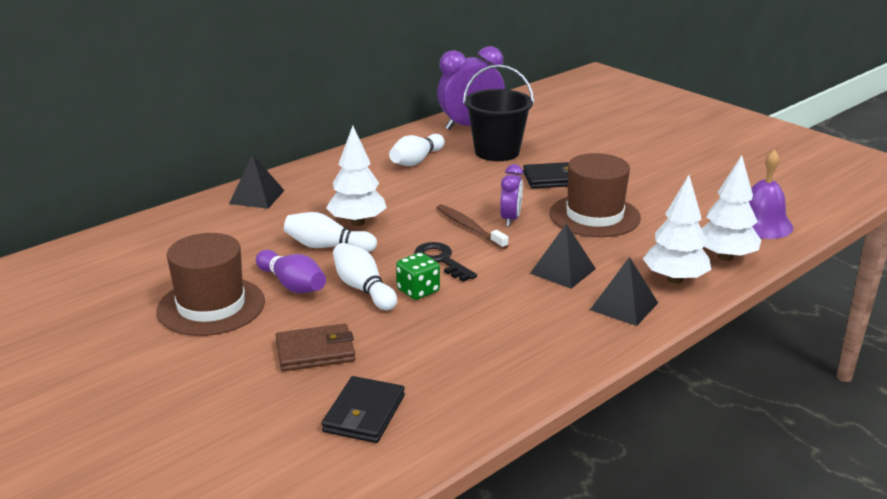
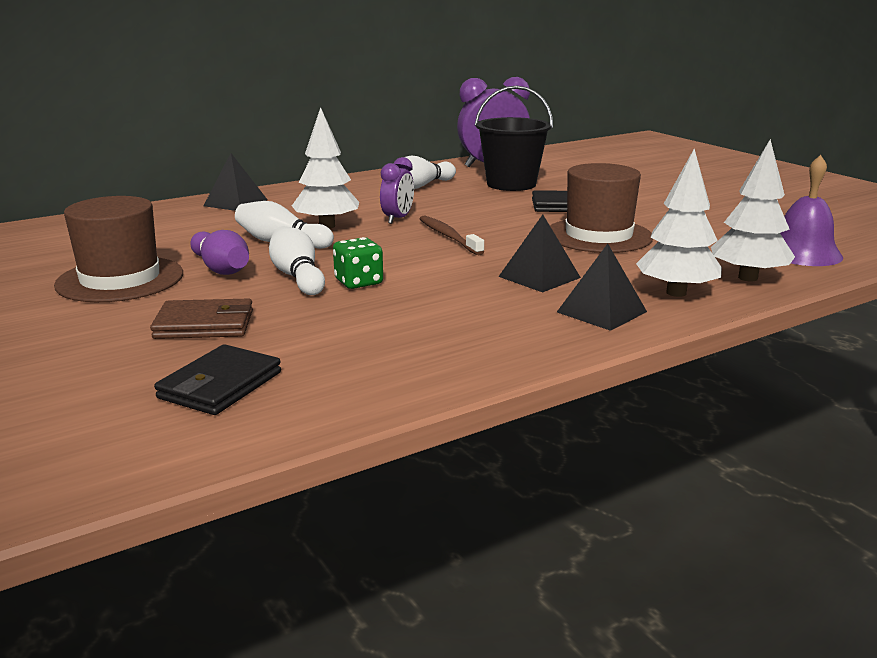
camera: 10 degrees right, 5 degrees down
(441, 260) = (401, 260): black key -> none
(510, 219) = (499, 233): purple clock -> purple clock (397, 219)

